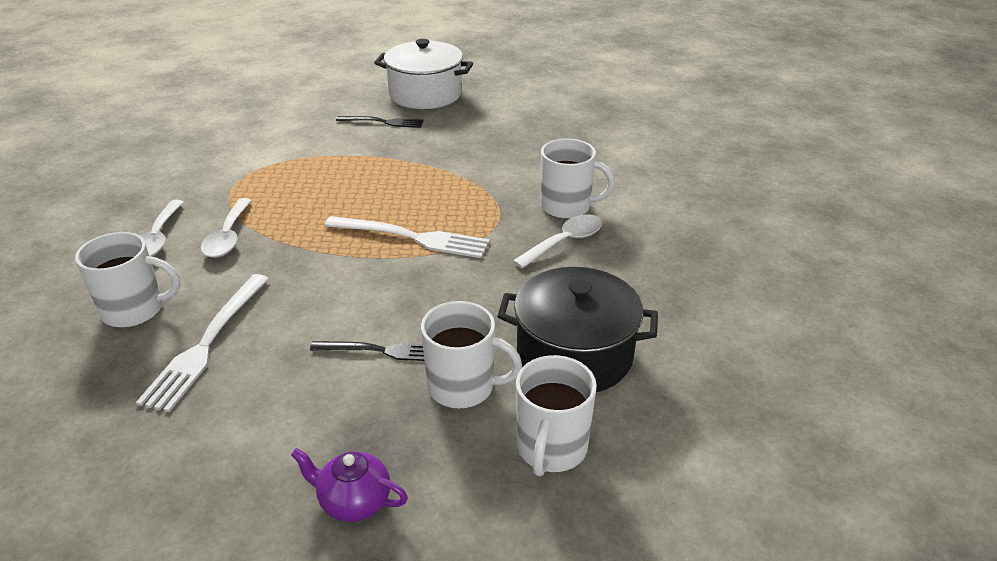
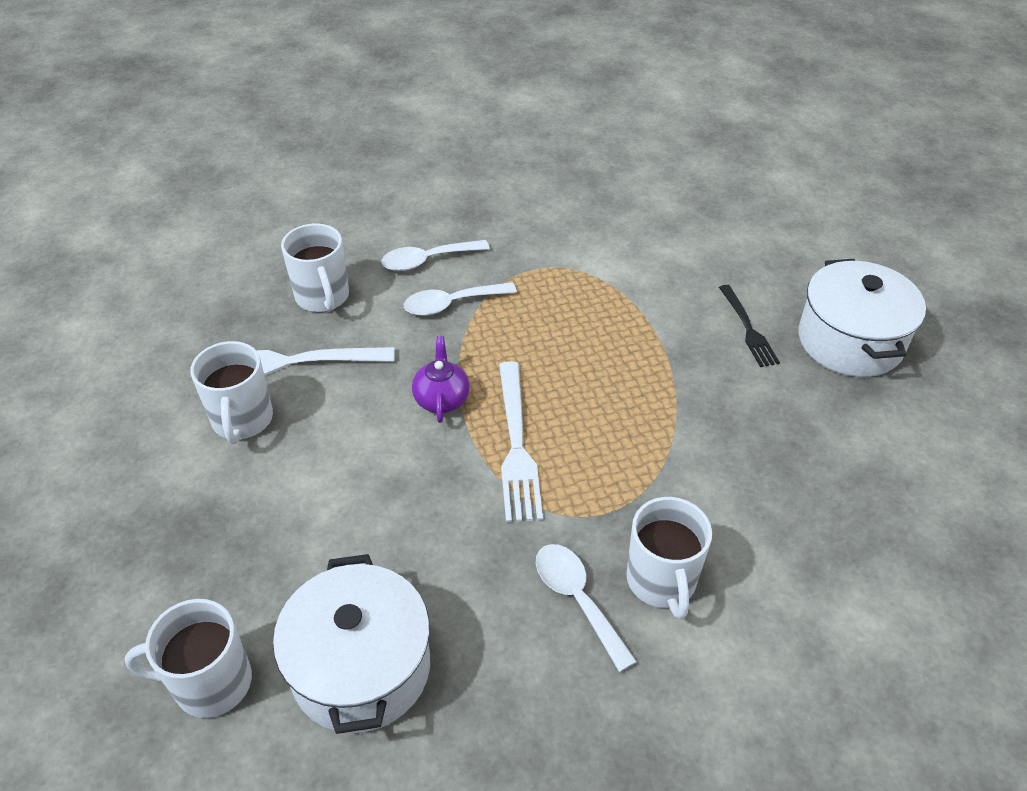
camera: 70 degrees right, 10 degrees up
(354, 501) = (124, 542): purple teapot -> purple teapot (441, 399)
(381, 351) = (318, 489): black fork -> none
(463, 387) = (282, 576): white mug -> white mug (242, 420)
(564, 242) = (577, 600): white spoon -> white spoon turned 150 degrees counterclockwise
(574, 354) = (361, 668): black pot -> white pot

